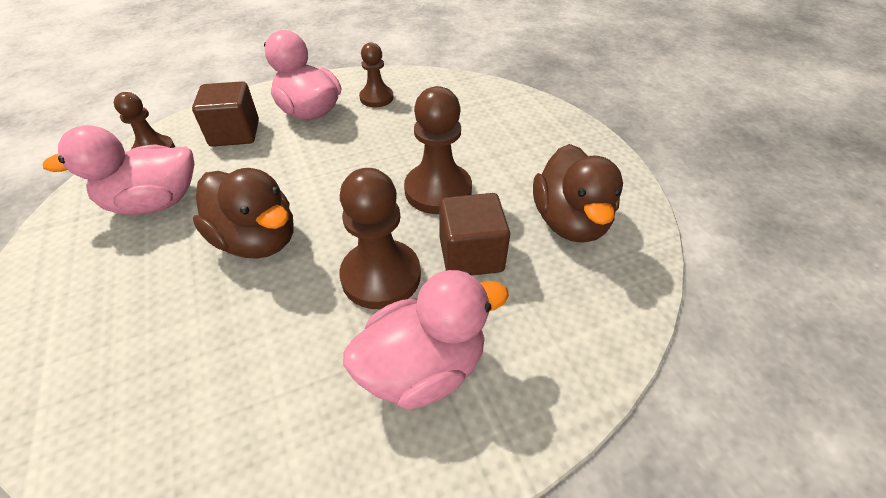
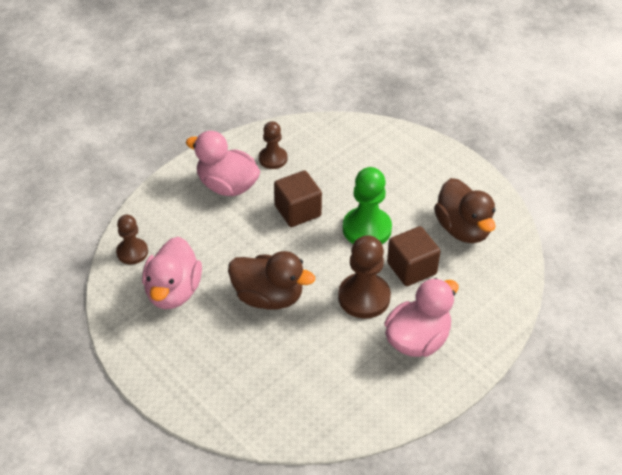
camera: 20 degrees left, 0 degrees up
(155, 203) = (173, 292): pink duck -> pink duck turned 45 degrees counterclockwise
(235, 133) = (183, 221): brown cube -> brown cube (298, 211)
(438, 190) = (367, 229): brown pawn -> green pawn

